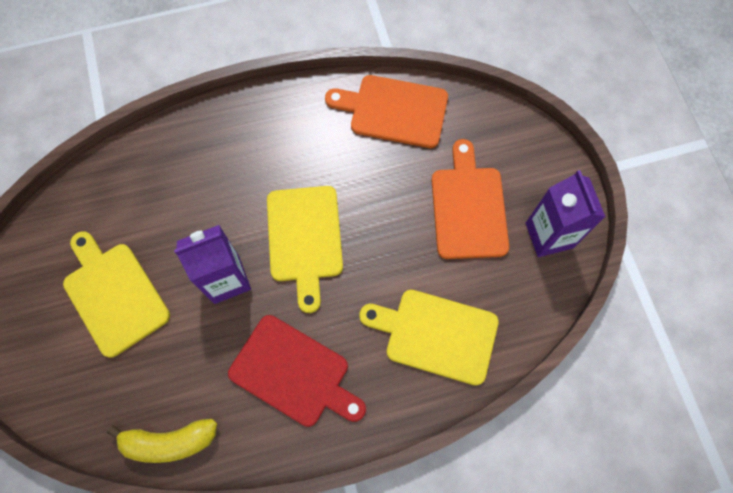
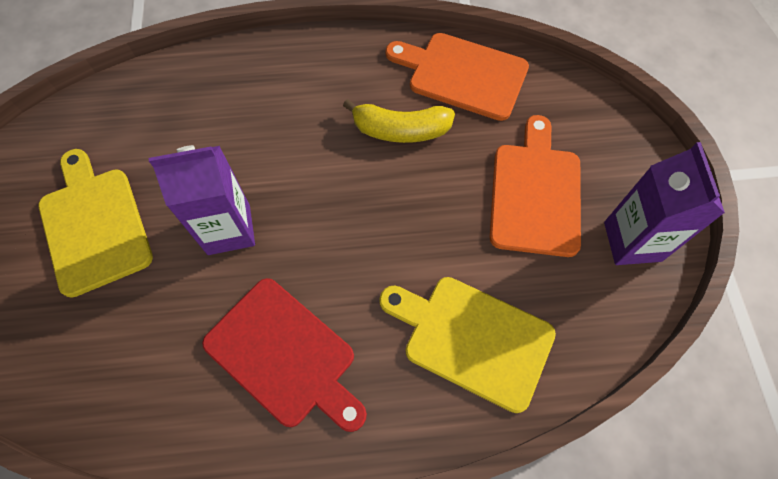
camera: 10 degrees right, 5 degrees down
(169, 441) = (111, 414): yellow banana -> yellow banana (400, 130)
(305, 239) = (331, 198): yellow cutting board -> none

